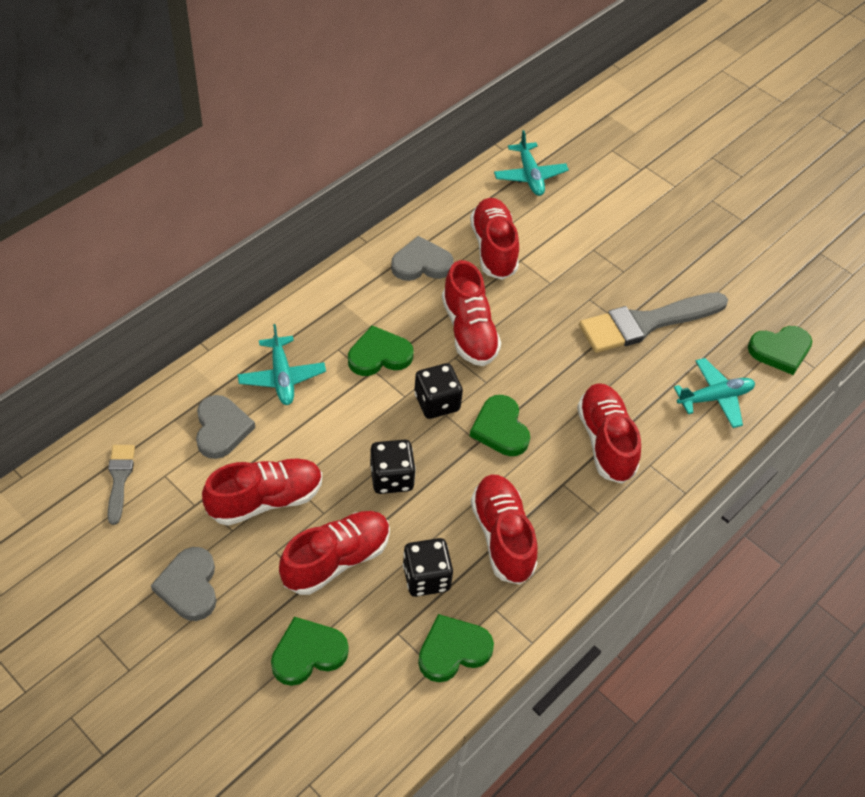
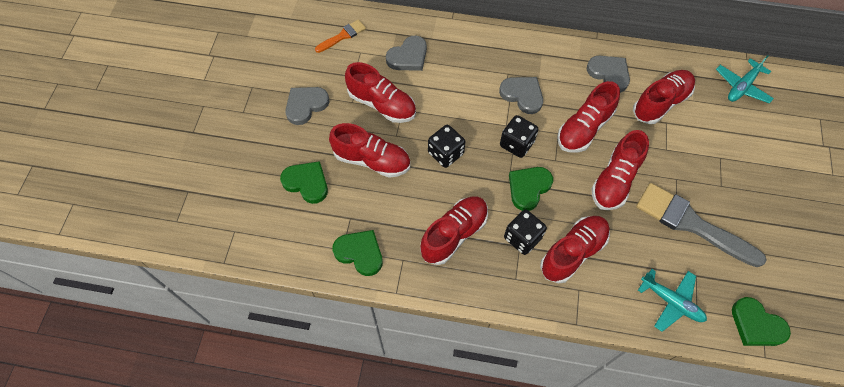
camera: 60 degrees right, 10 degrees up
(119, 479) = (342, 36): grey brush -> orange brush
(282, 377) = (465, 60): turquoise plane -> none
(379, 355) = (522, 95): green heart -> grey heart
(426, 577) = (395, 211): black dice -> black dice (522, 238)
(551, 348) = (615, 180): none -> red shoe

